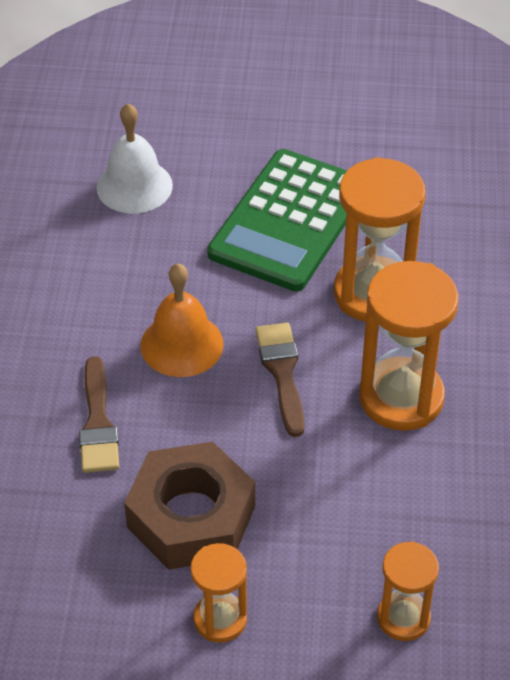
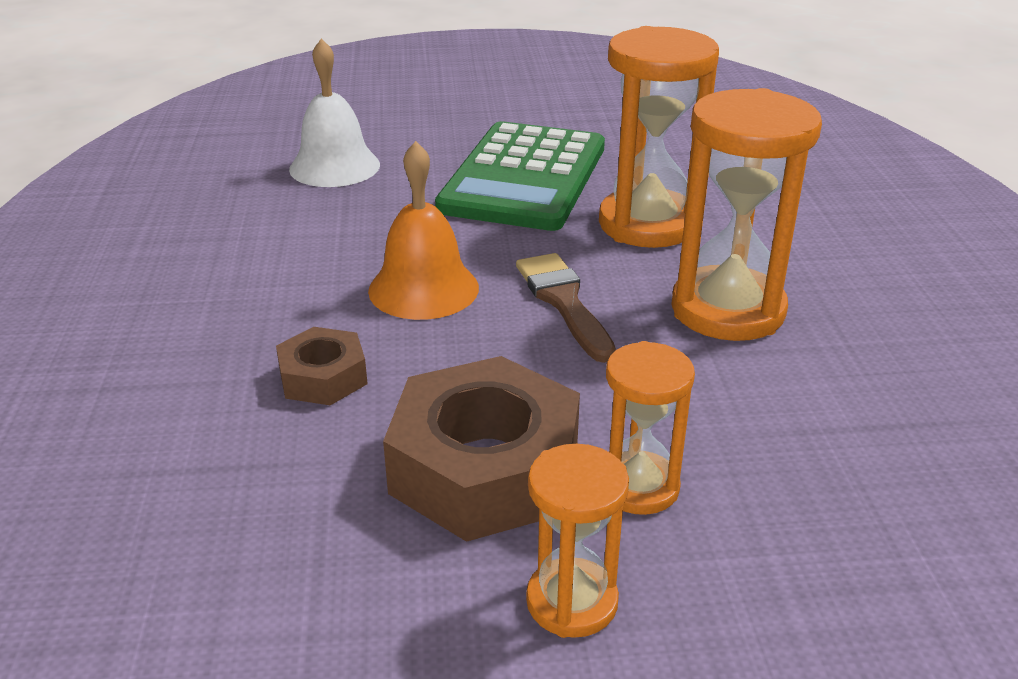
camera: 10 degrees left, 15 degrees down
(98, 423) = (323, 377): brown brush -> brown nut
(403, 618) = (863, 559): orange hourglass -> orange hourglass (638, 487)

